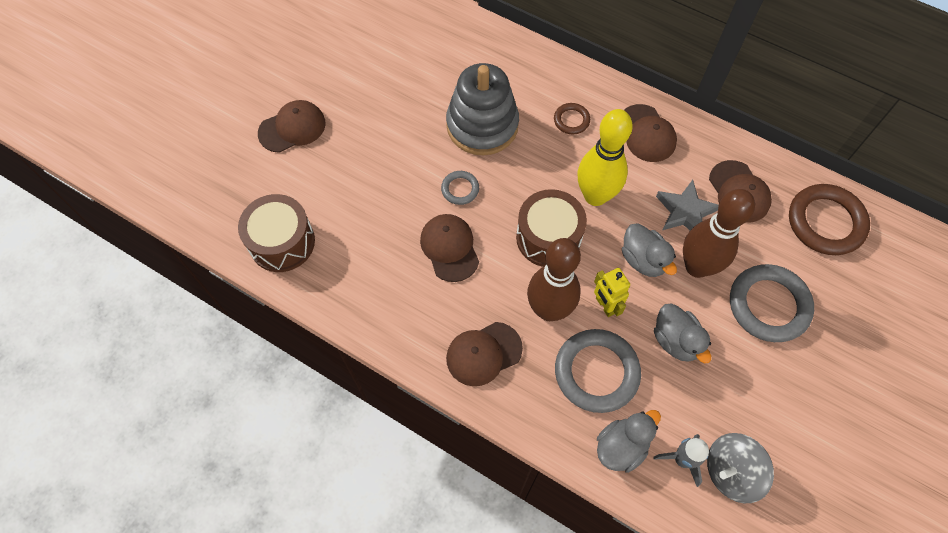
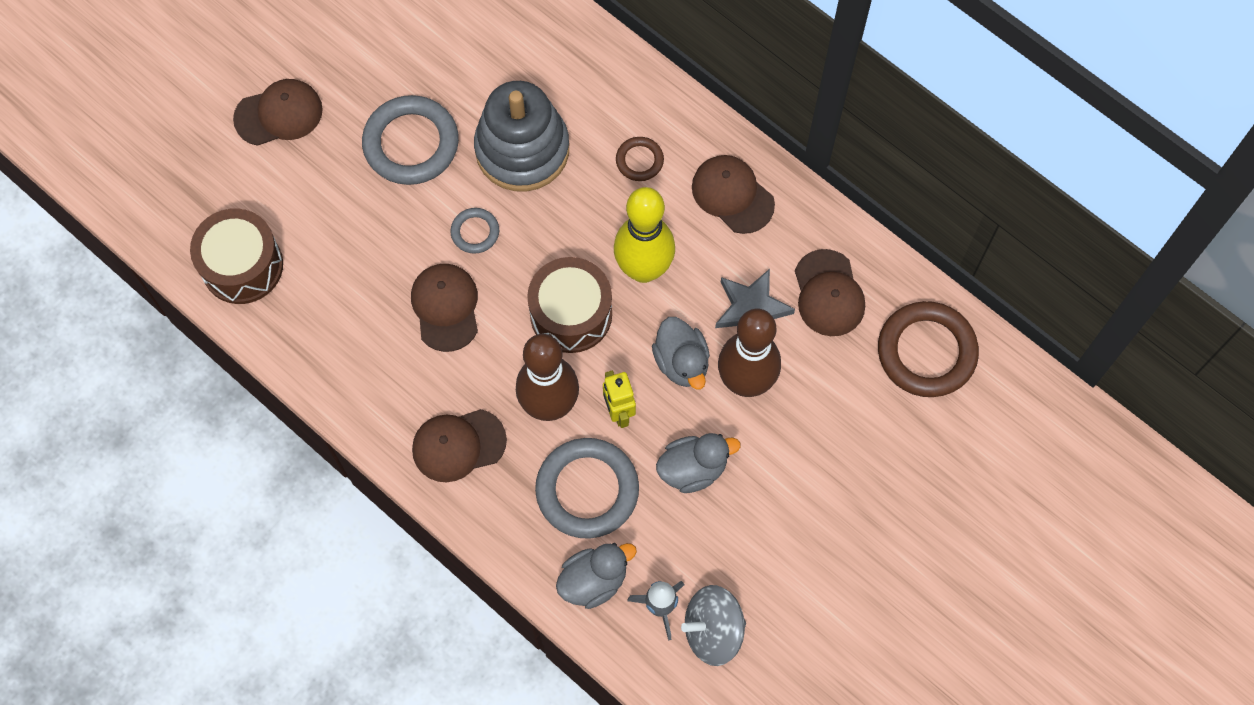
camera: 10 degrees right, 5 degrees up
(646, 133) = (732, 195): brown cap -> brown cap turned 150 degrees clockwise
(676, 341) = (693, 469): grey duck -> grey duck turned 90 degrees counterclockwise
(768, 305) = (819, 445): grey ring -> grey ring (411, 143)

